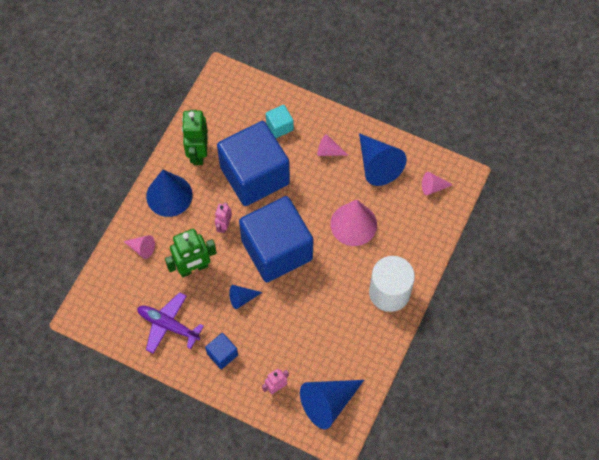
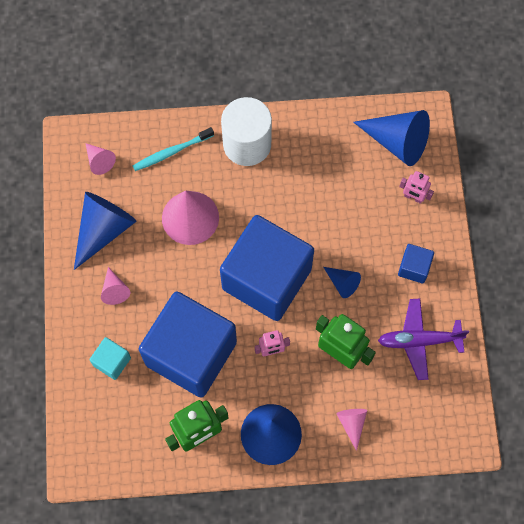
camera: 120 degrees left, 5 degrees up
(168, 325) = (419, 341): purple plane -> purple plane turned 90 degrees clockwise
(413, 237) = (171, 152): none -> turquoise toothbrush

